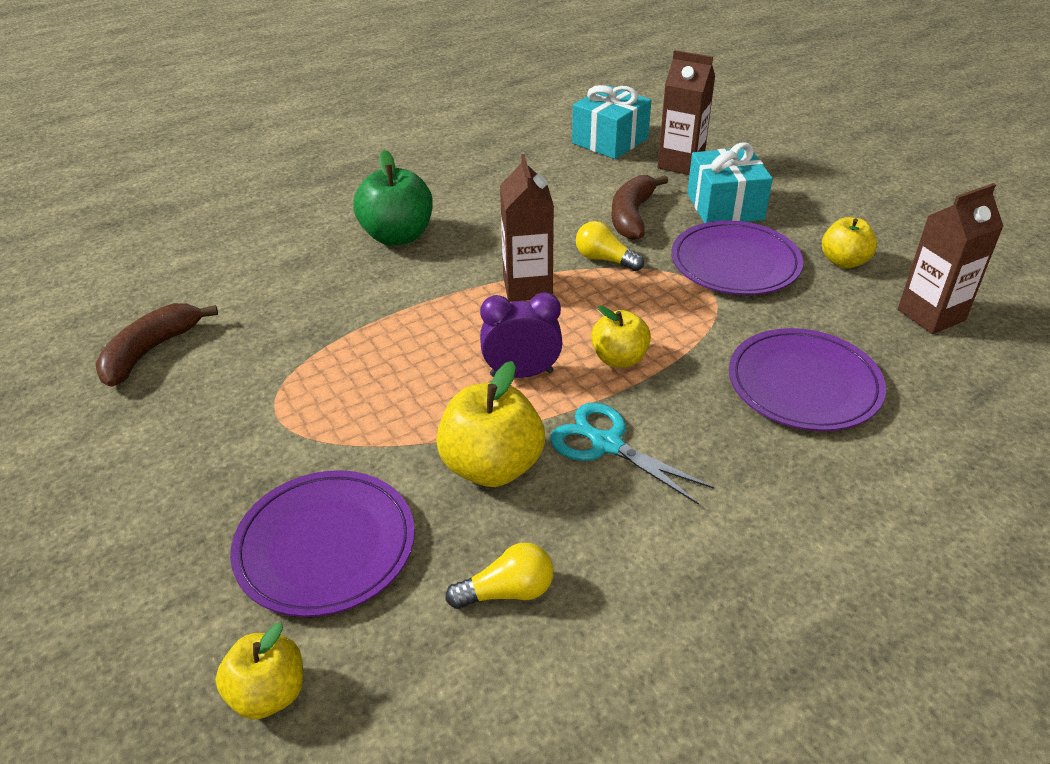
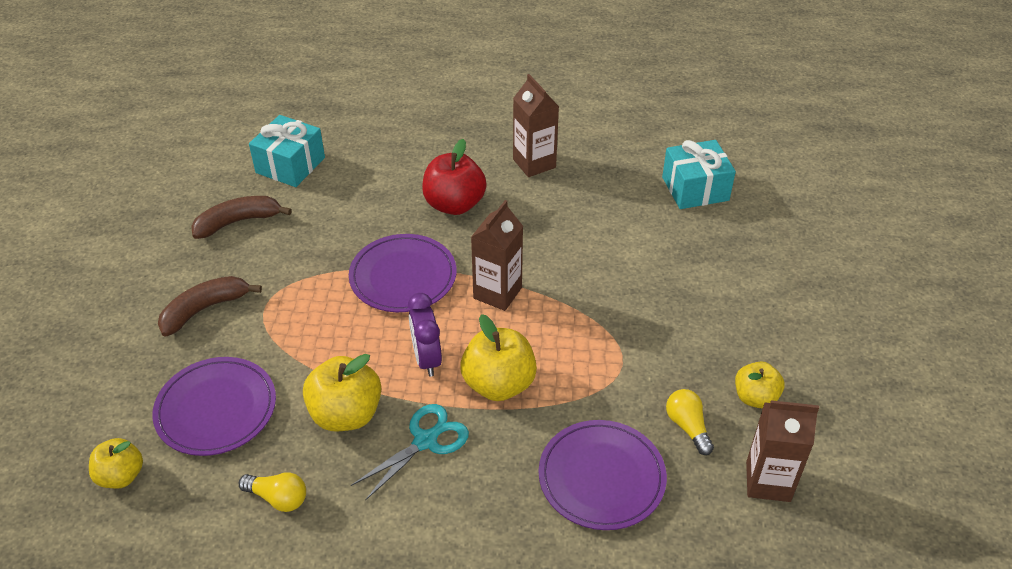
camera: 35 degrees right, 5 degrees up
(397, 236) = (454, 204): green apple -> red apple
(521, 373) = (427, 359): purple clock -> purple clock turned 135 degrees counterclockwise
(604, 259) = (574, 298): yellow light bulb -> yellow light bulb (687, 426)
(606, 444) = (426, 440): turquoise scissors -> turquoise scissors turned 60 degrees clockwise
(619, 359) = (499, 384): yellow apple -> yellow apple, size x1.58
(632, 216) = (635, 270): brown banana -> brown banana (204, 309)
(680, 164) = (728, 239): brown carton -> brown carton (534, 163)
(725, 206) = (718, 297): turquoise gift -> turquoise gift (290, 165)
(735, 263) = (667, 352): purple plate -> purple plate (403, 276)

